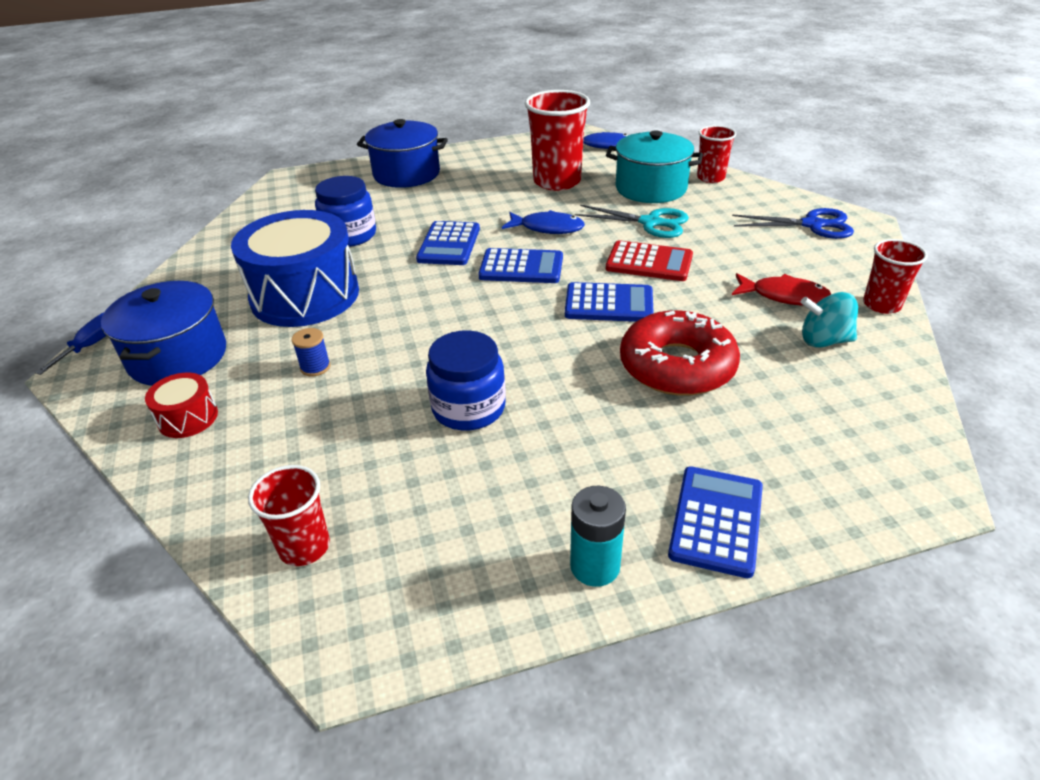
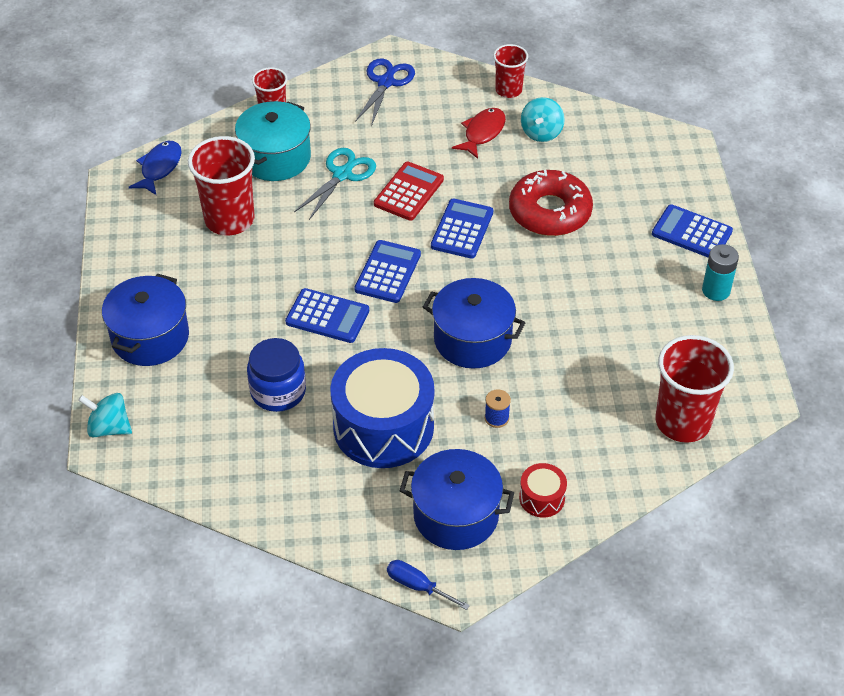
camera: 80 degrees left, 10 degrees up
(304, 547) = (683, 422): red cup -> red cup, size x1.73
(308, 176) = (109, 428): none -> turquoise spinning top
(435, 334) = (472, 339): none -> blue pot
(468, 408) = (569, 329): blue jar -> none
(547, 228) = (324, 243): blue fish -> none

